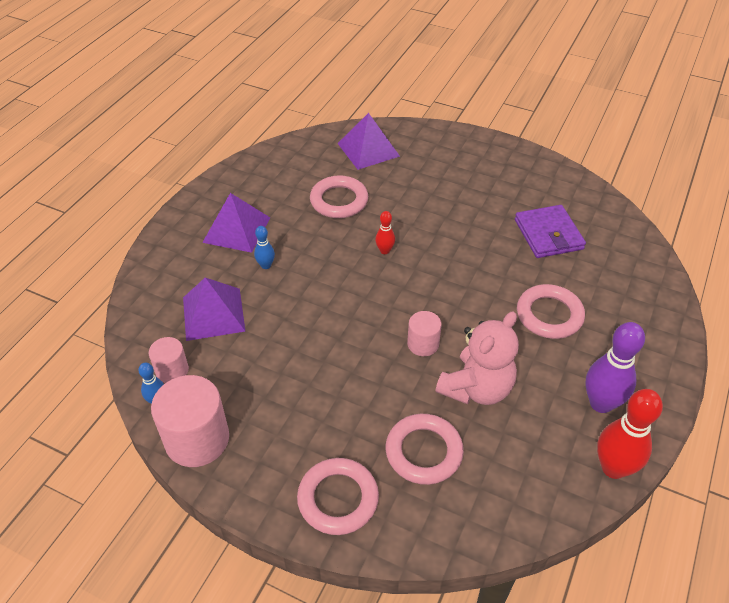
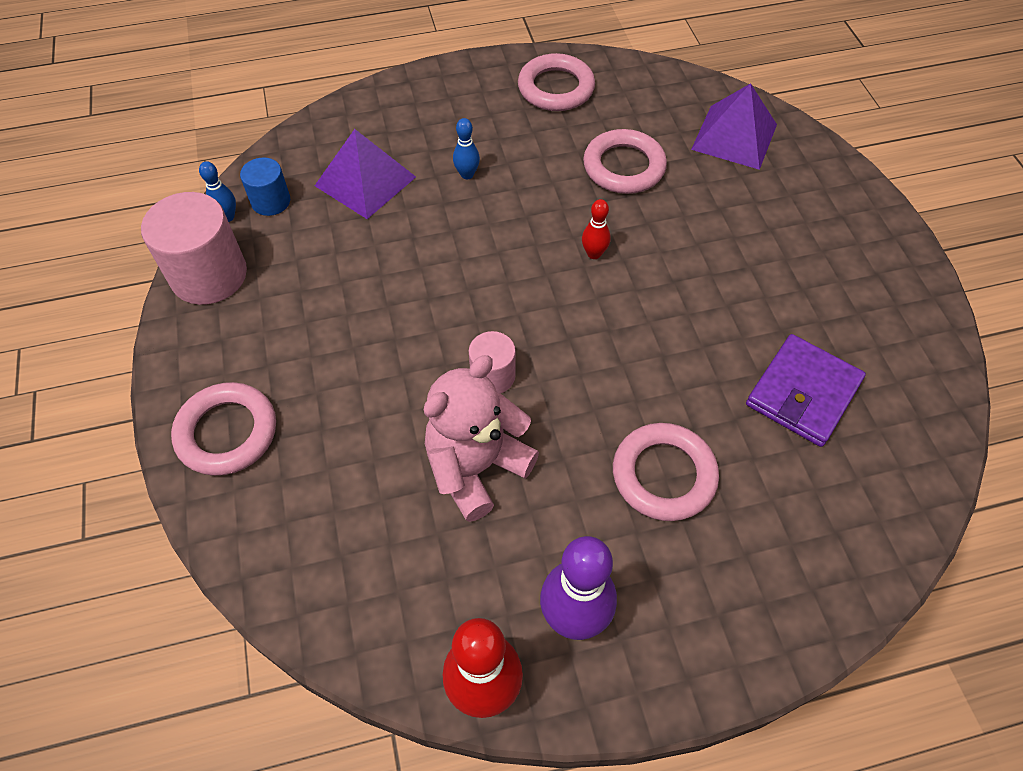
camera: 50 degrees right, 10 degrees up
(172, 370) = (271, 201): pink cylinder -> blue cylinder
(236, 230) = (490, 120): purple pyramid -> none
(424, 452) = (345, 471): pink ring -> pink ring (556, 88)
(476, 388) = (476, 467): pink teddy bear -> pink teddy bear turned 135 degrees clockwise

